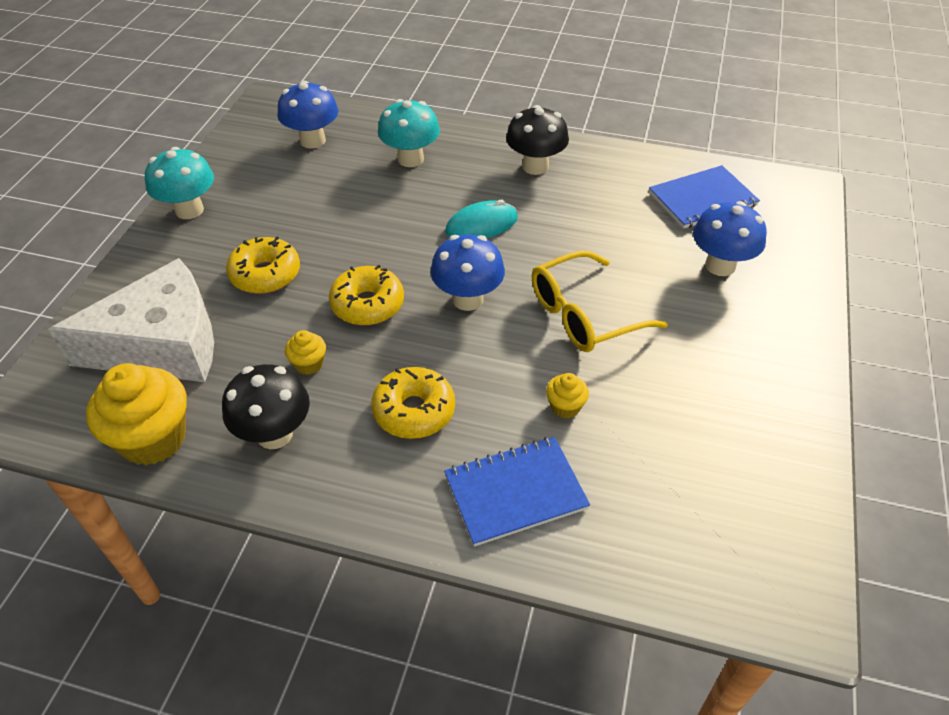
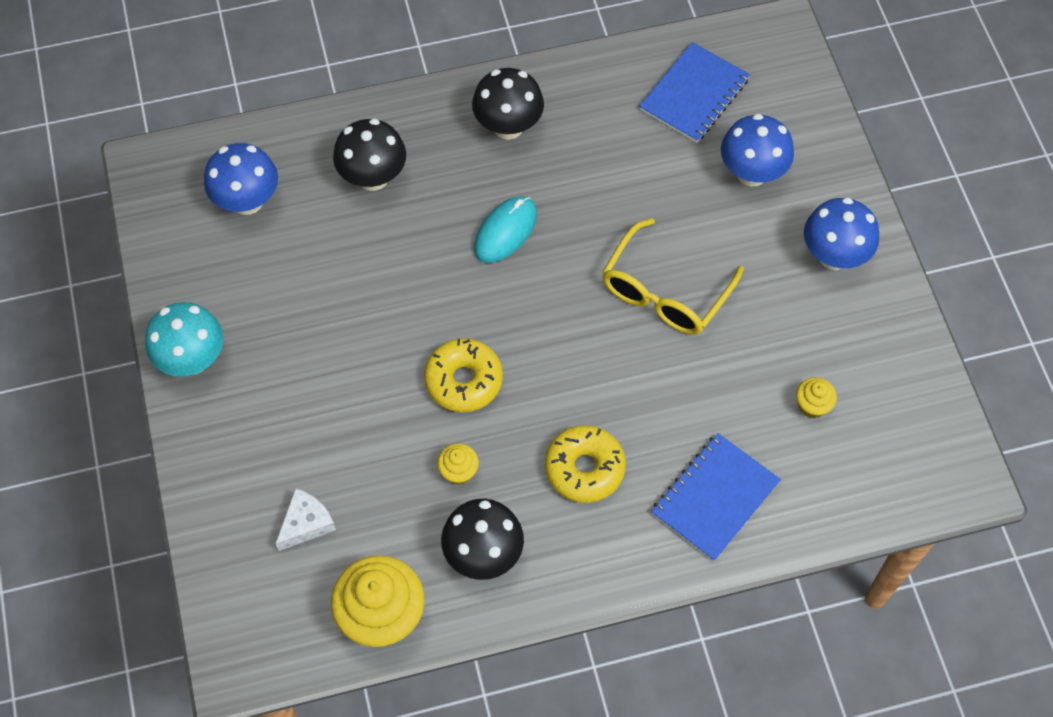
camera: 30 degrees left, 15 degrees up
(162, 344) = (306, 523): white cheese -> white cheese, size x0.41
(265, 274) = (339, 397): yellow donut -> none
(410, 159) = (373, 177): turquoise mushroom -> black mushroom
(467, 299) = (551, 327): blue mushroom -> blue mushroom (833, 256)
(565, 407) = (705, 397): yellow cupcake -> yellow cupcake (812, 405)

